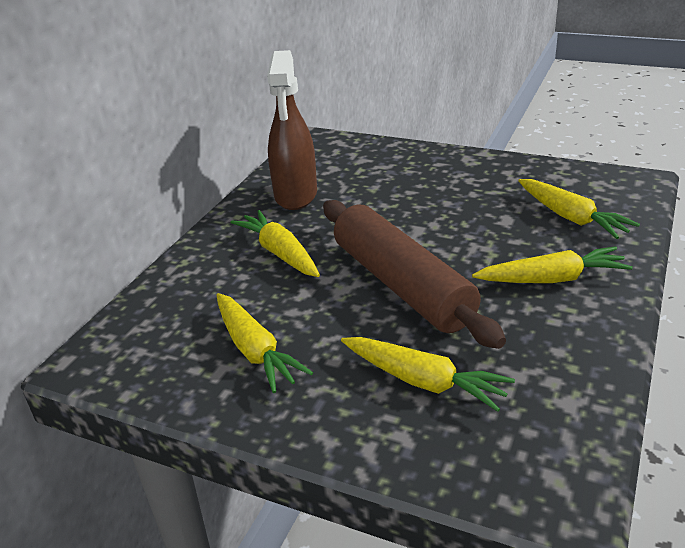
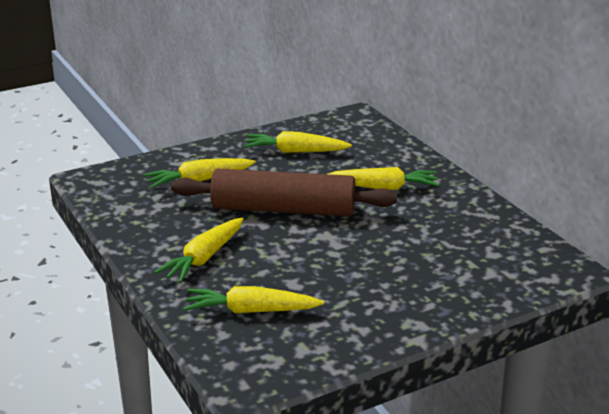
camera: 125 degrees right, 5 degrees down
(296, 195) = (461, 220): brown spray bottle -> none

